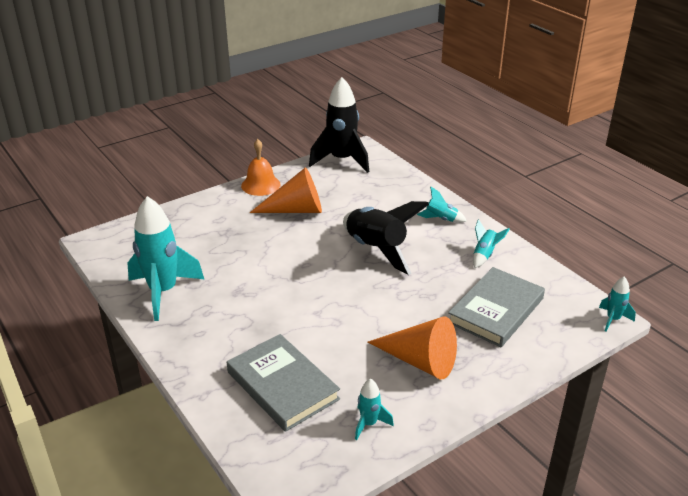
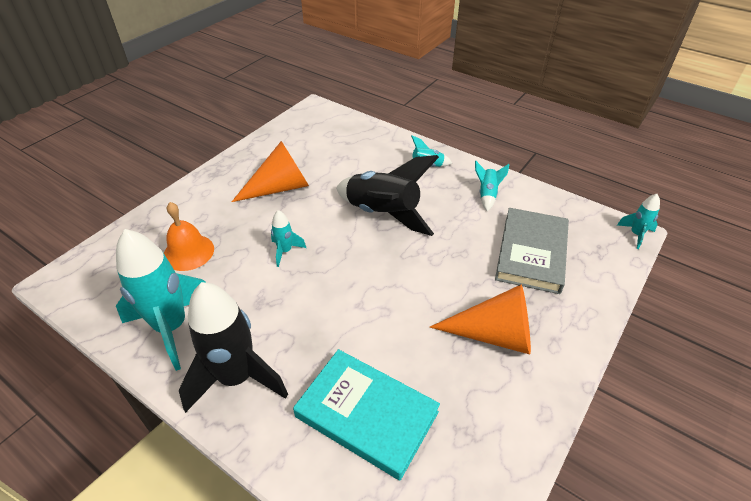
camera: 20 degrees left, 10 degrees up
(260, 185) = (230, 167): orange bell -> orange bell (188, 252)
(282, 385) = (366, 414): grey book -> turquoise book
(342, 160) = (301, 124): black rocket -> black rocket (237, 378)
(369, 424) = (485, 435): turquoise rocket -> turquoise rocket (285, 251)

